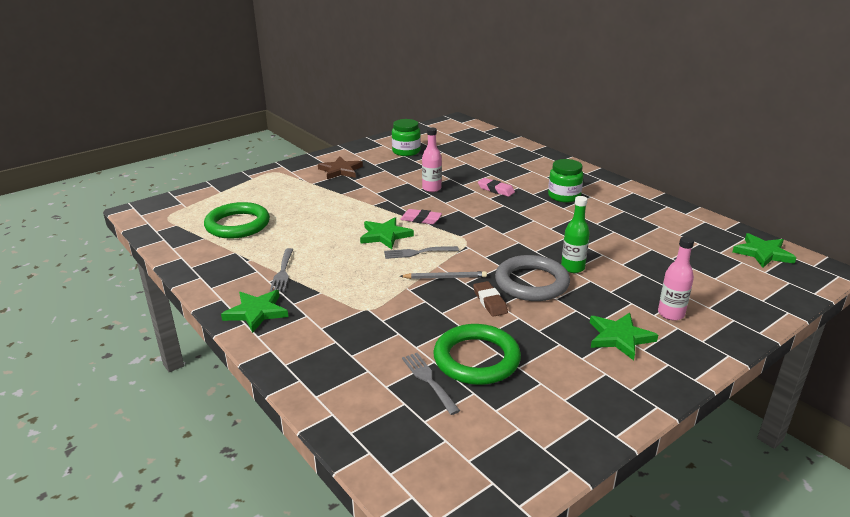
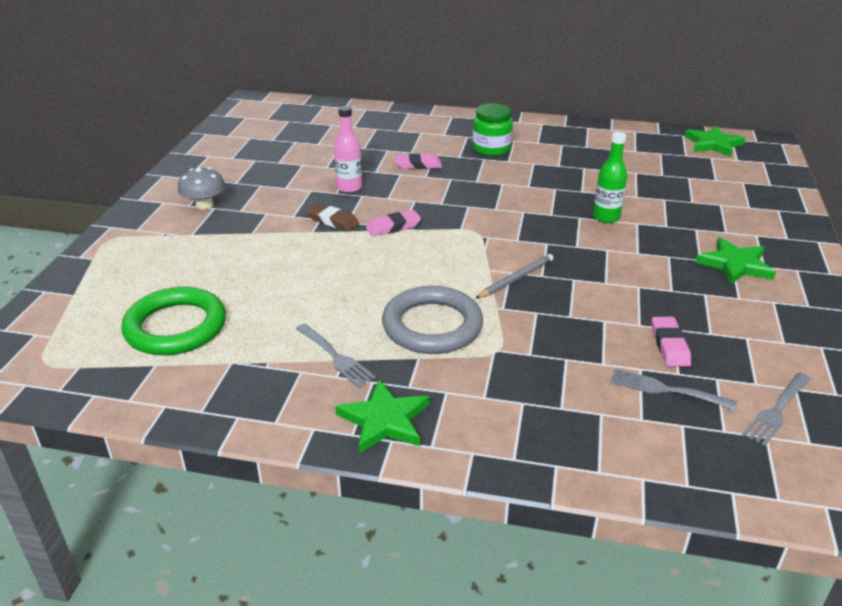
camera: 40 degrees left, 5 degrees up
(340, 170) = (204, 205): brown star -> grey mushroom
(385, 235) = (384, 261): green star -> none
(406, 151) = (251, 154): green jar -> none
(418, 252) = (448, 264): grey fork -> grey fork (777, 410)
(476, 359) = (669, 345): green ring -> pink eraser
(489, 302) = (593, 283): brown eraser -> brown eraser (333, 221)
(531, 283) = (597, 247): grey ring -> grey ring (432, 326)
(671, 314) = (735, 225): pink bottle -> none

